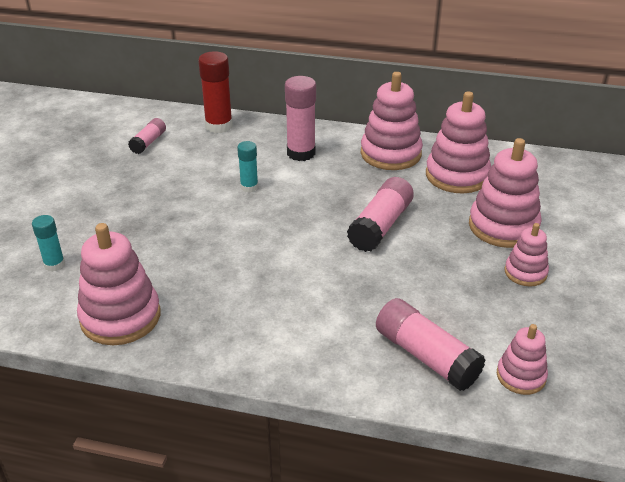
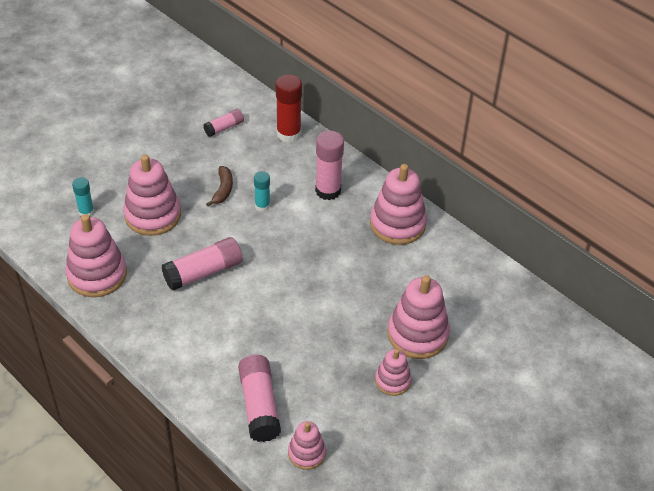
camera: 30 degrees right, 10 degrees up
(195, 189) = (223, 190): none -> brown banana
(380, 226) = (326, 288): pink glue stick -> pink glue stick (203, 272)
(457, 175) = (430, 270): pink stacking toy -> pink stacking toy (153, 215)

